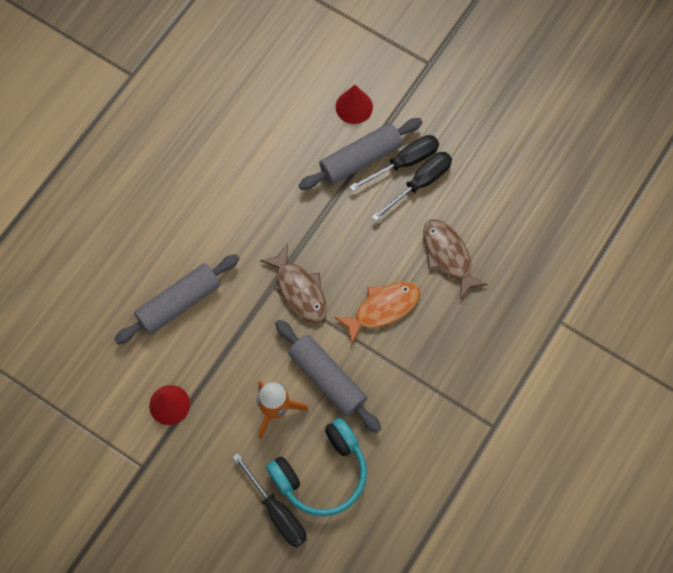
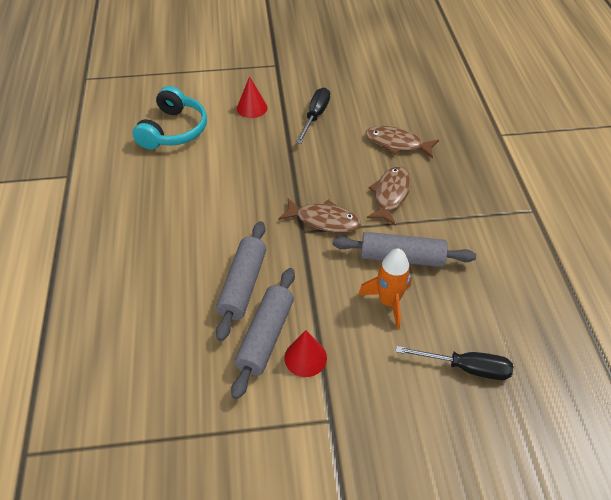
camera: 40 degrees left, 20 degrees down
(322, 473) = (466, 317): turquoise headphones -> turquoise headphones (174, 130)
(360, 159) = (285, 130): grey rolling pin -> grey rolling pin (266, 337)
(382, 308) = (390, 195): orange fish -> brown fish
(420, 183) = (337, 120): black screwdriver -> none

